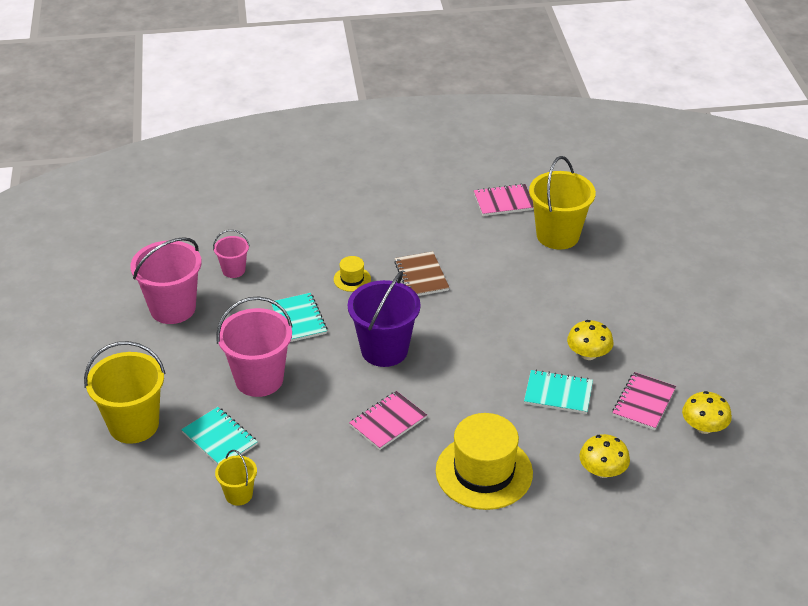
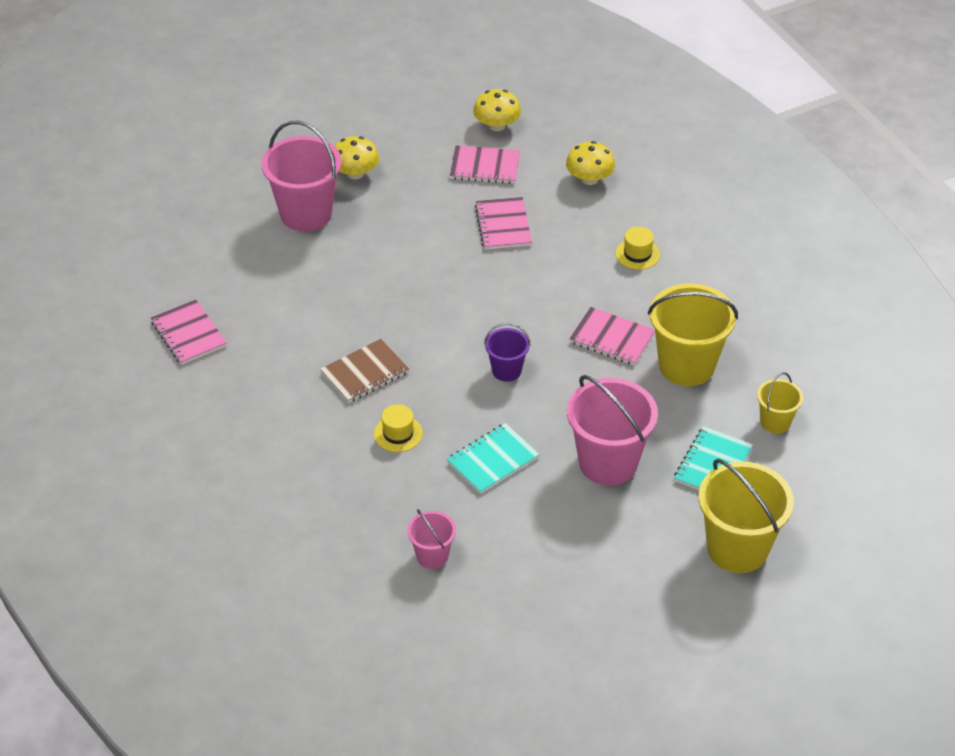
camera: 110 degrees left, 5 degrees up
(173, 308) = (532, 591): pink bucket -> pink bucket (306, 214)
(384, 350) = (506, 370): purple bucket -> purple bucket, size x0.52
(484, 472) = (637, 254): yellow hat -> yellow hat, size x0.45
(557, 235) = (239, 274): yellow bucket -> yellow bucket (686, 365)
(558, 393) = (503, 225): turquoise notebook -> pink notebook
(588, 354) = (433, 215): yellow mushroom -> yellow mushroom (355, 173)

